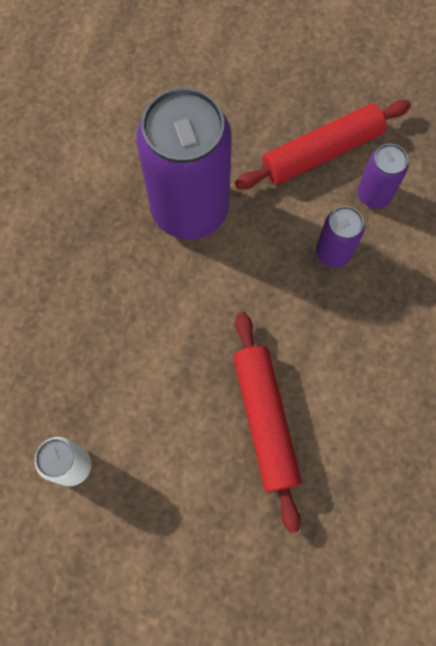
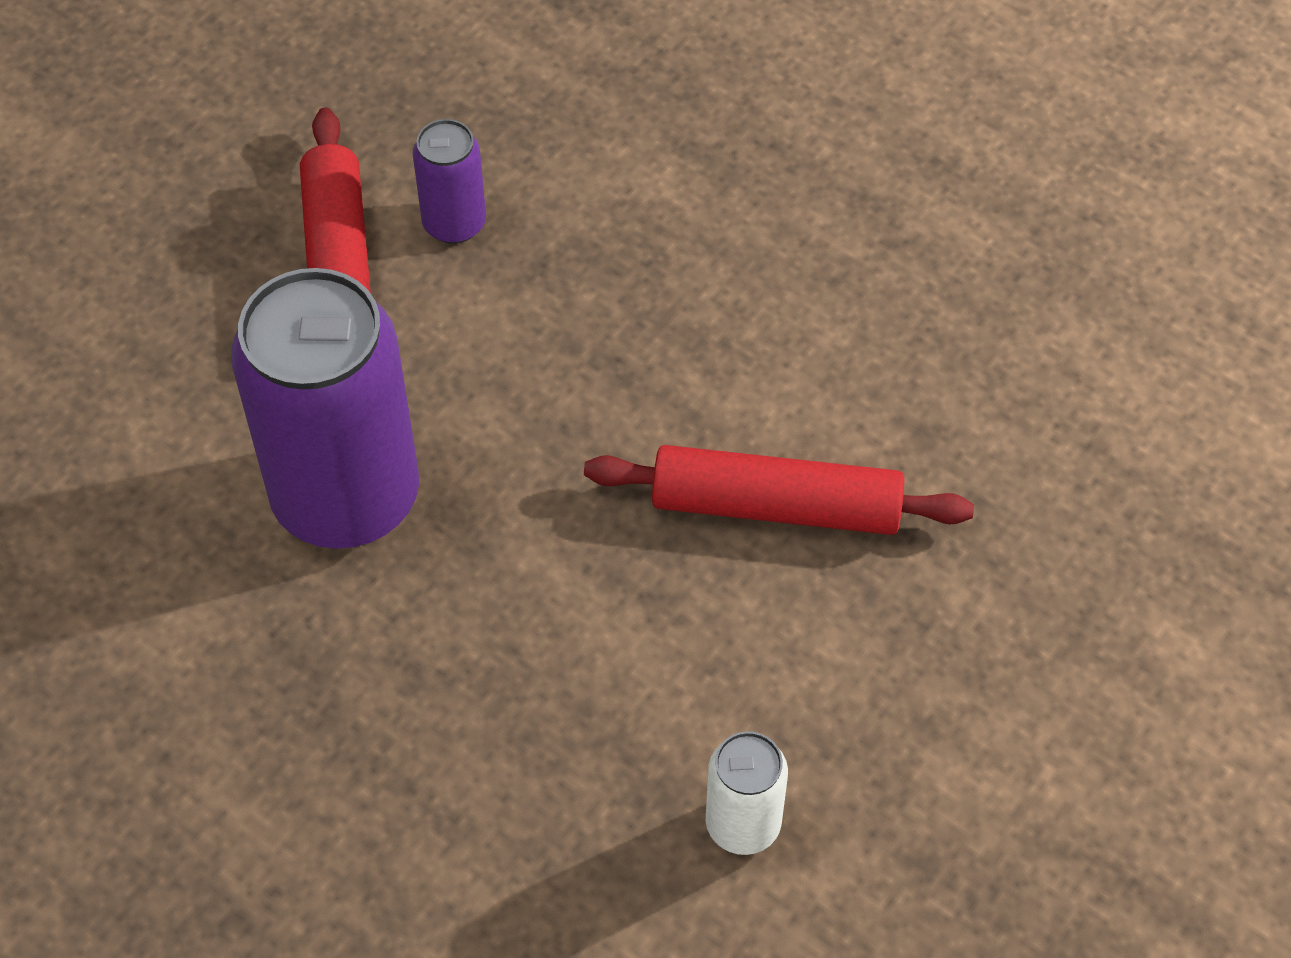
camera: 70 degrees left, 15 degrees down
(333, 252) = (529, 314): purple can -> none

